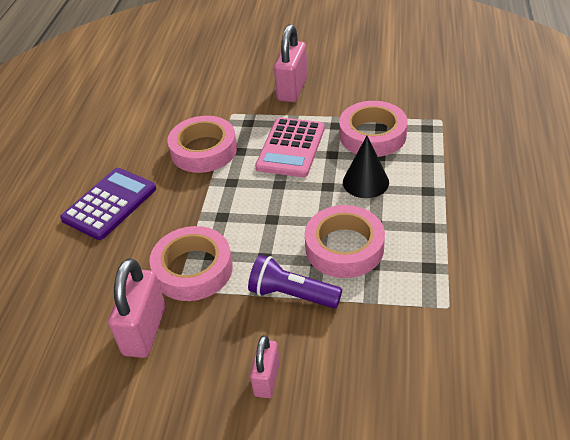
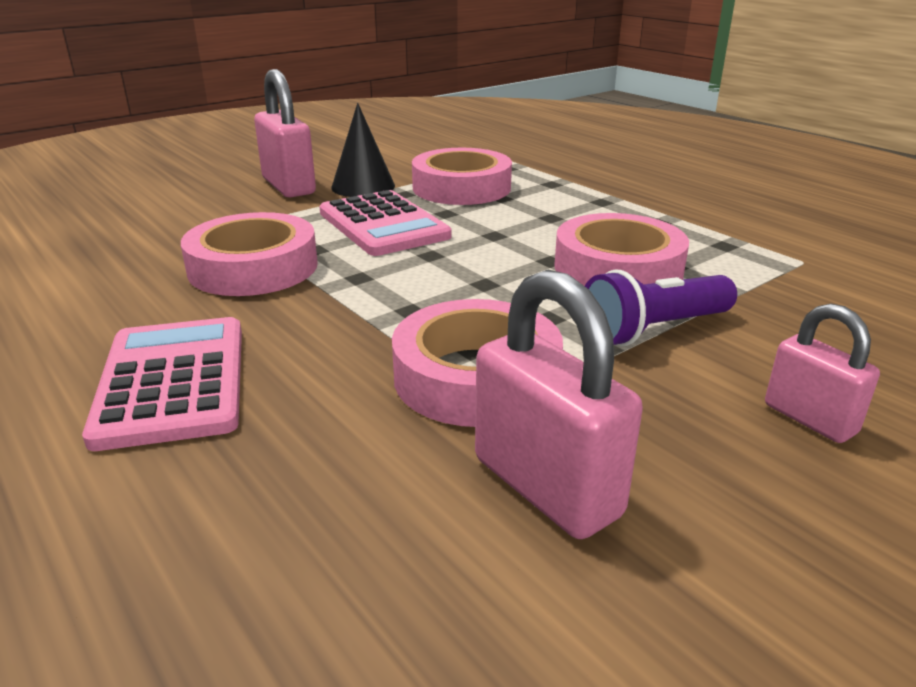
camera: 50 degrees left, 15 degrees down
(109, 204) = (172, 382): purple calculator -> pink calculator
(365, 182) = (528, 218): black cone -> black cone (363, 186)

